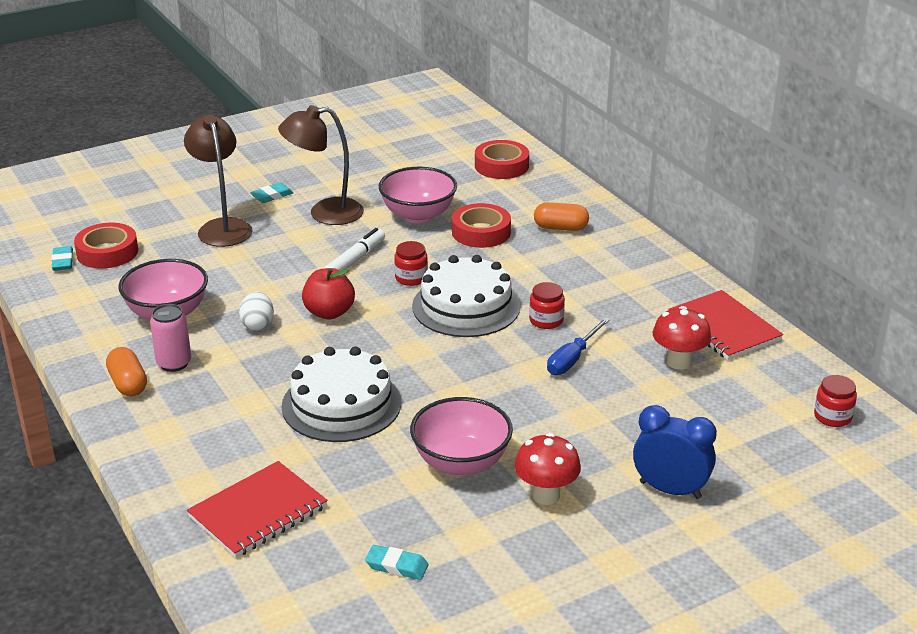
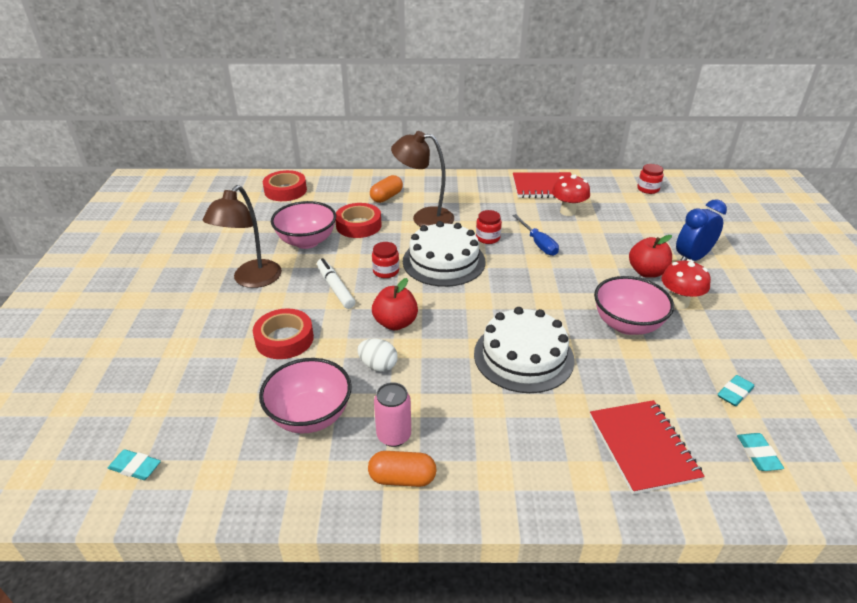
camera: 60 degrees left, 5 degrees up
(107, 252) = (158, 427): red tape -> red tape (284, 339)
(222, 227) = (205, 339): brown lamp -> brown lamp (424, 218)
(272, 196) = (191, 297): turquoise eraser -> turquoise eraser (758, 454)
(593, 457) = (647, 272): none -> red apple

